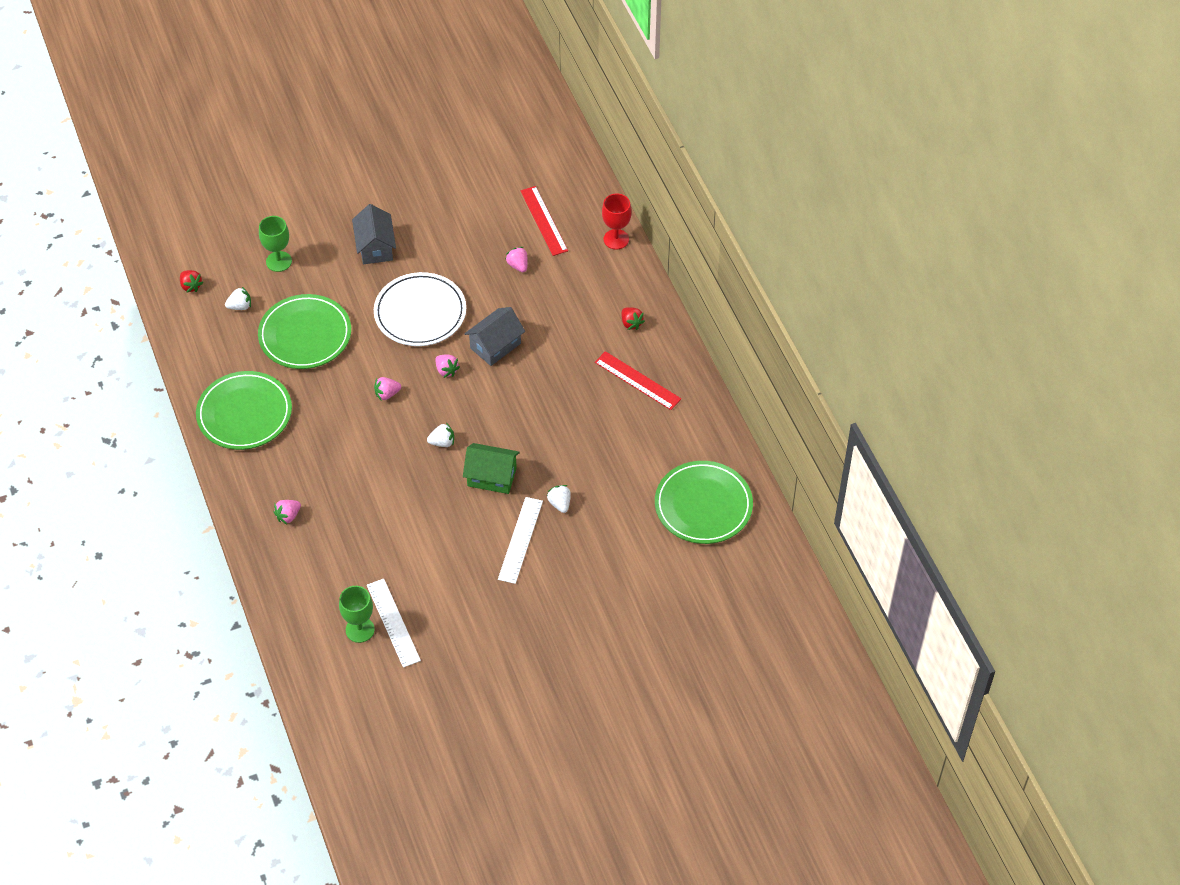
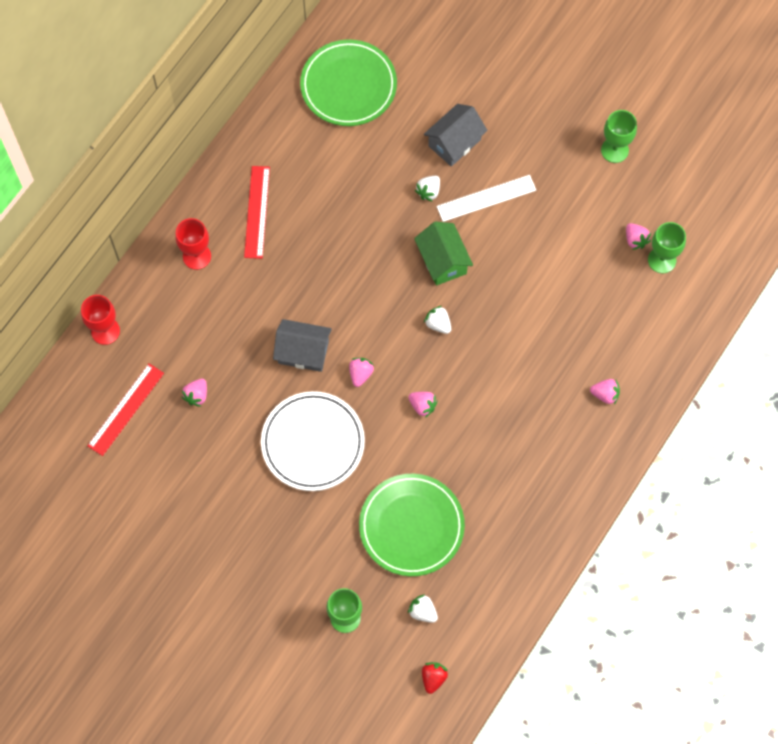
camera: 125 degrees left, 15 degrees up
(244, 413) = (534, 512): green plate -> none
(375, 247) = (264, 540): grey house -> grey house (454, 142)
(393, 622) = (635, 240): white ruler -> pink strawberry
(485, 661) = (614, 150): none -> green goblet
(631, 323) = (197, 256): red strawberry -> red goblet

